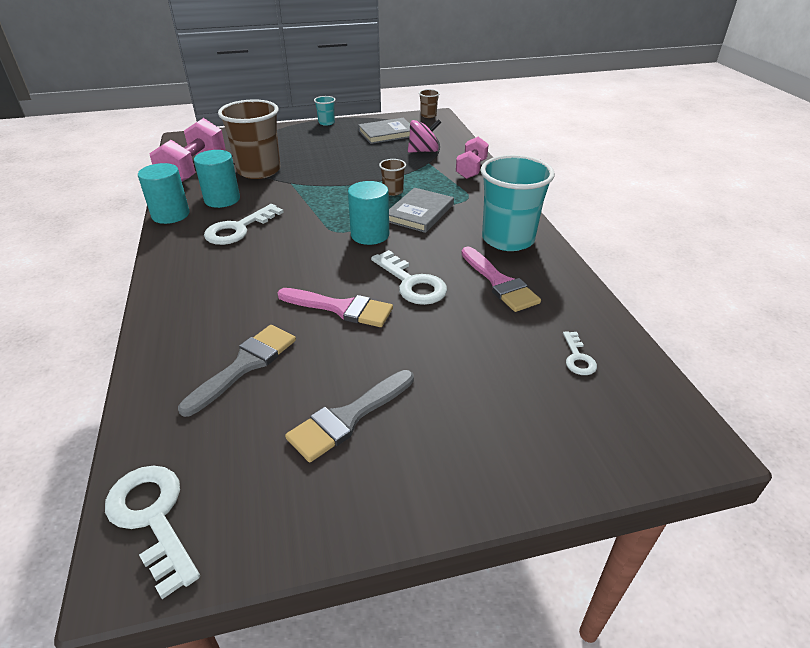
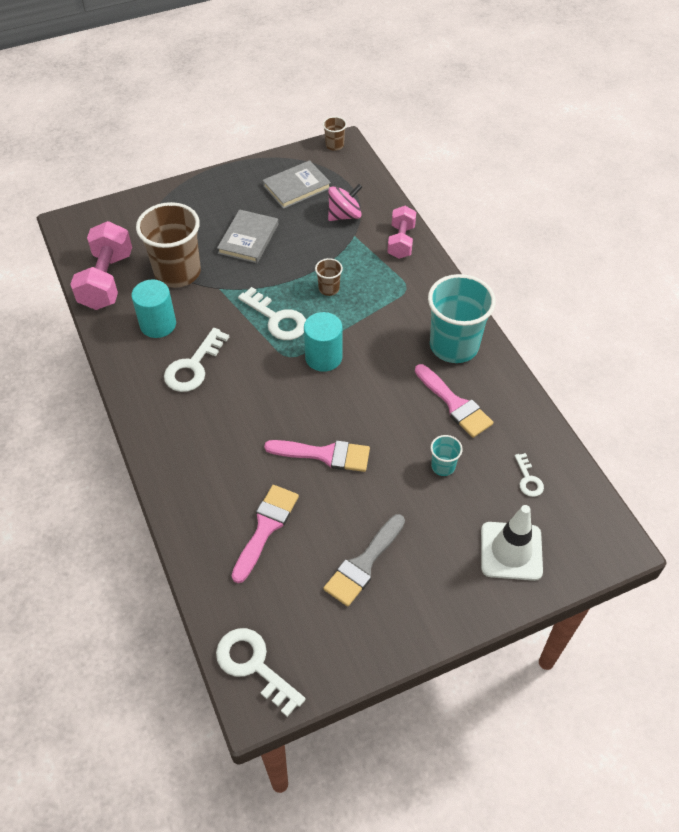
camera: 10 degrees left, 15 degrees up
(170, 215) = (115, 355): turquoise cylinder -> none
(245, 365) = (265, 528): grey brush -> pink brush
(326, 123) = (221, 174): turquoise cup -> turquoise cup (443, 466)
(412, 283) = (378, 416): white key -> white key (277, 319)
(419, 213) = (363, 319): grey book -> grey book (248, 239)
(546, 430) = (511, 551): none -> white traffic cone

